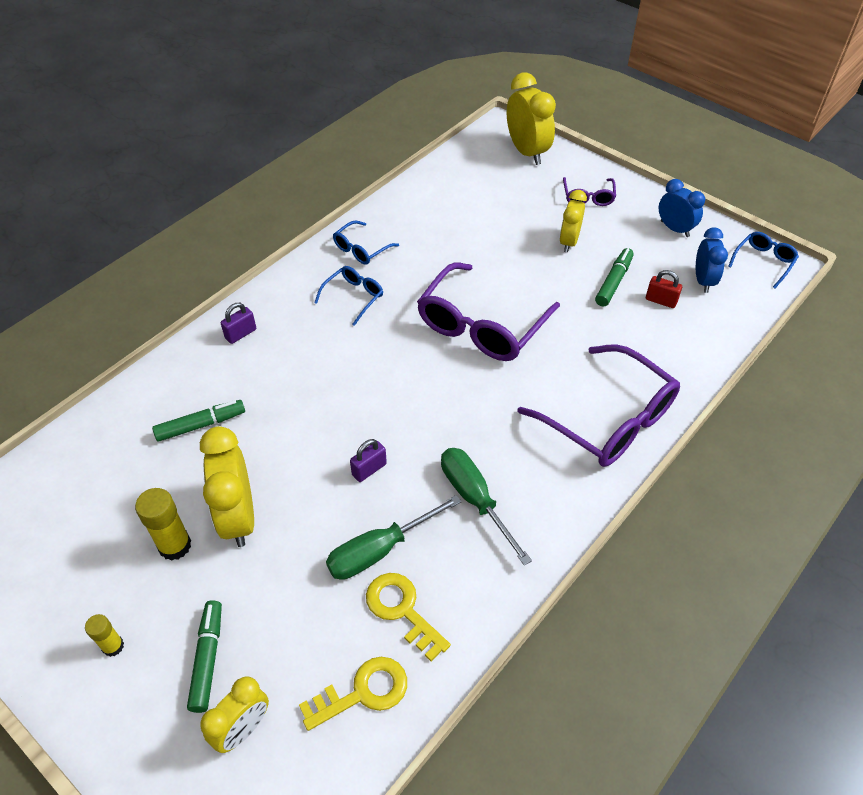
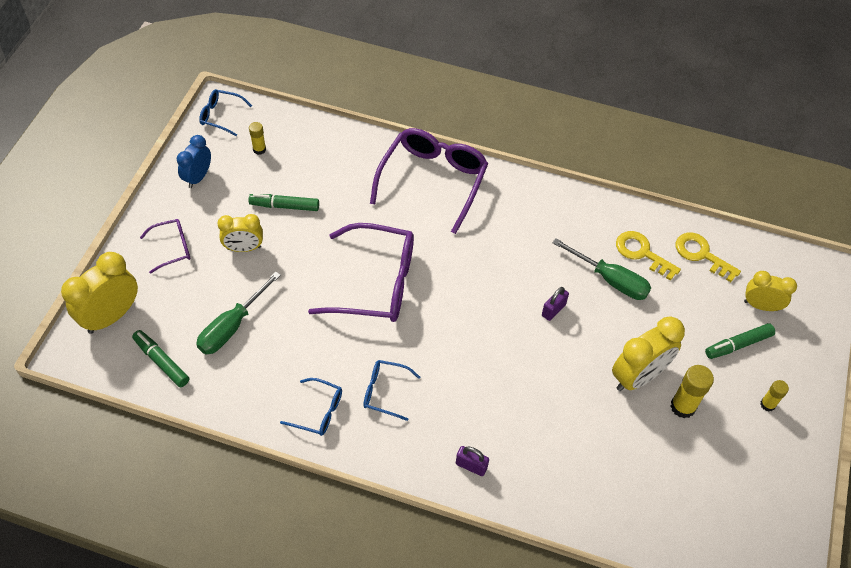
camera: 115 degrees left, 5 degrees up
(201, 425) = (579, 446): green marker -> green marker (161, 361)
(369, 469) = (553, 310): purple padlock -> purple padlock turned 75 degrees counterclockwise
(402, 610) = (642, 253): yellow key -> yellow key turned 105 degrees clockwise
(475, 499) = (541, 239): green screwdriver -> green screwdriver (232, 326)
(661, 301) = (295, 172): red padlock -> none
(703, 281) = (259, 149): blue clock -> yellow glue stick

